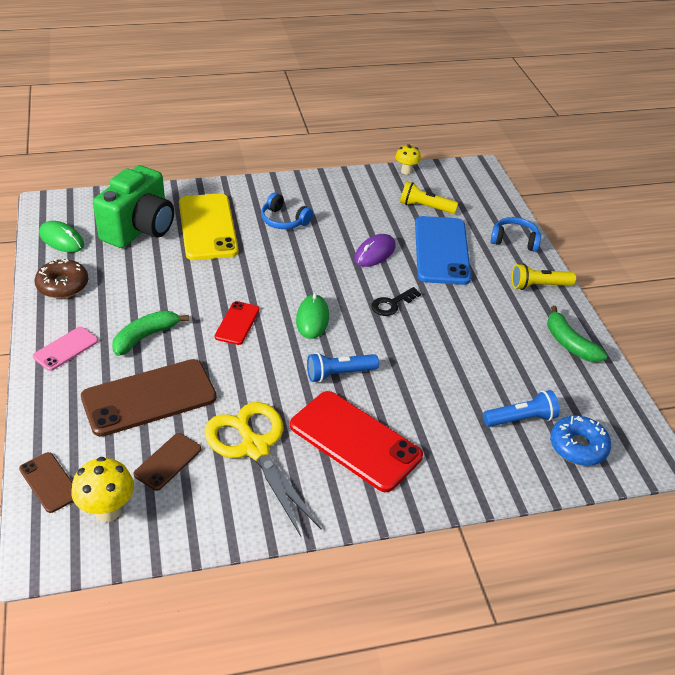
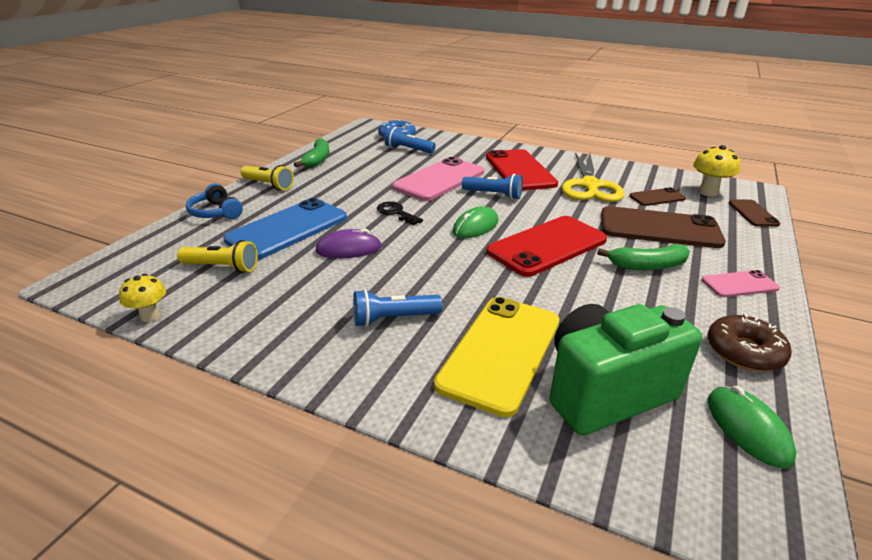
camera: 140 degrees left, 10 degrees down
(237, 323) = (547, 246): red phone -> red phone, size x1.96
(284, 220) = (393, 319): blue headphones -> blue flashlight
(392, 304) = (396, 213): black key -> black key turned 135 degrees counterclockwise
(415, 373) = (439, 180): none -> pink phone
(425, 207) = (222, 267): yellow flashlight -> yellow flashlight turned 45 degrees counterclockwise

